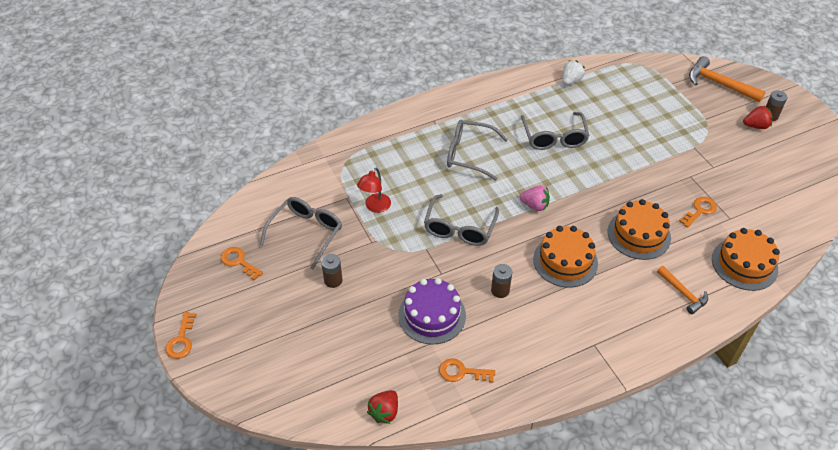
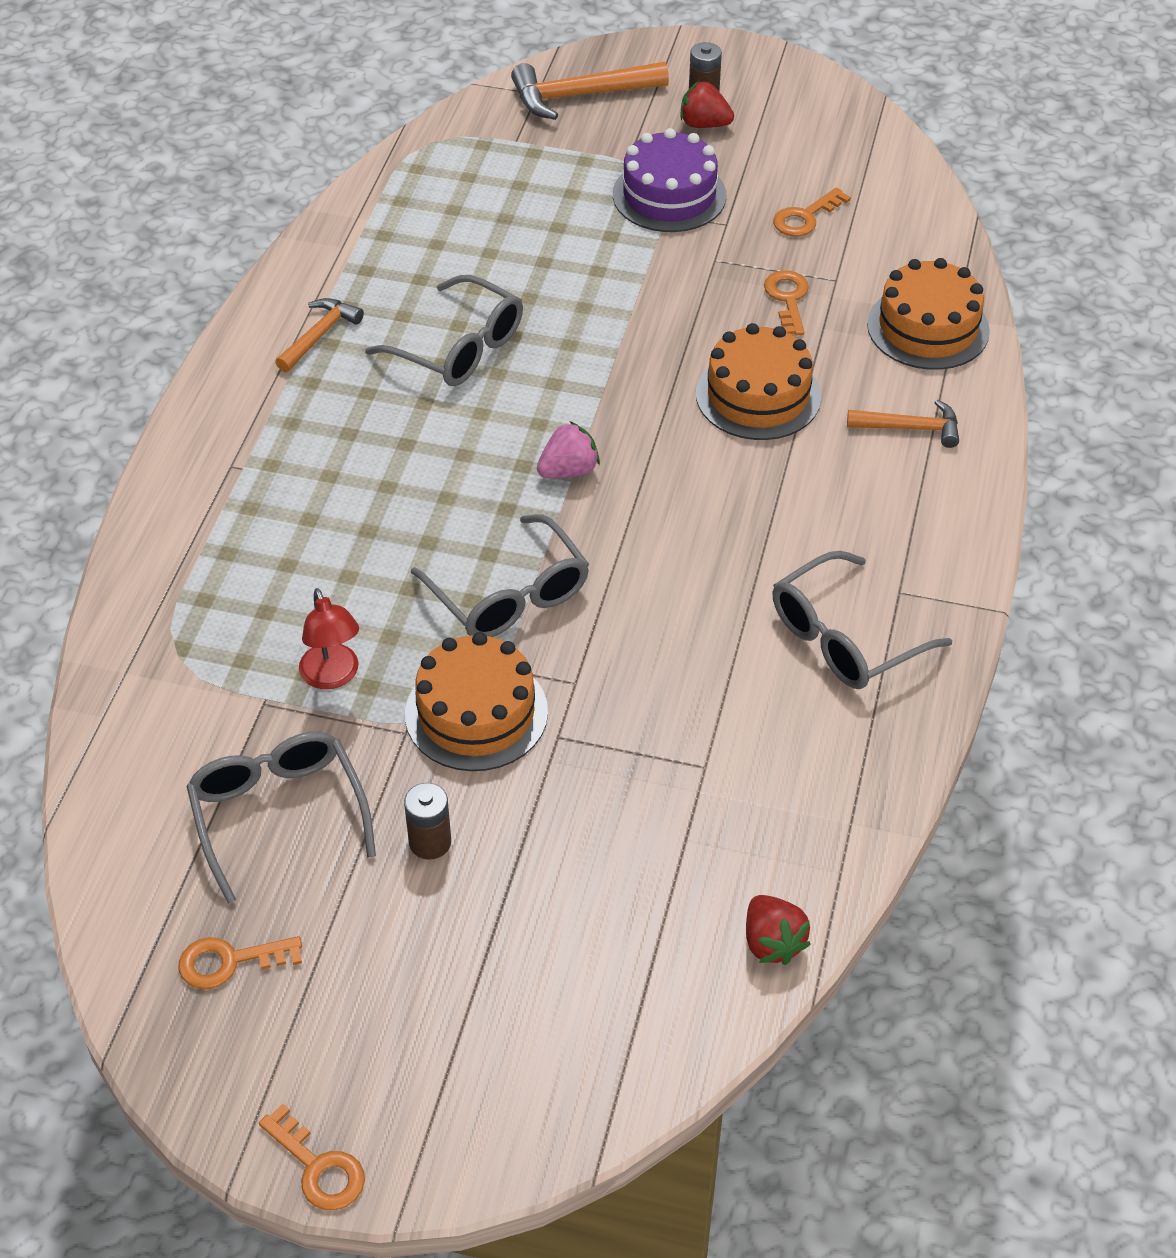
camera: 50 degrees left, 0 degrees up
(432, 315) = (646, 752): purple cake -> purple cake (669, 195)
(461, 372) = (793, 788): orange key -> orange key (805, 217)
(469, 154) = (365, 474): grey glasses -> grey glasses (844, 638)
(500, 290) = (688, 631): brown battery -> none
(514, 100) = (319, 335): none -> orange hammer
(565, 261) = (716, 513): orange cake -> orange cake (476, 713)
(571, 80) = (363, 241): white strawberry -> none
(755, 126) = (704, 124): red strawberry -> red strawberry turned 105 degrees counterclockwise

